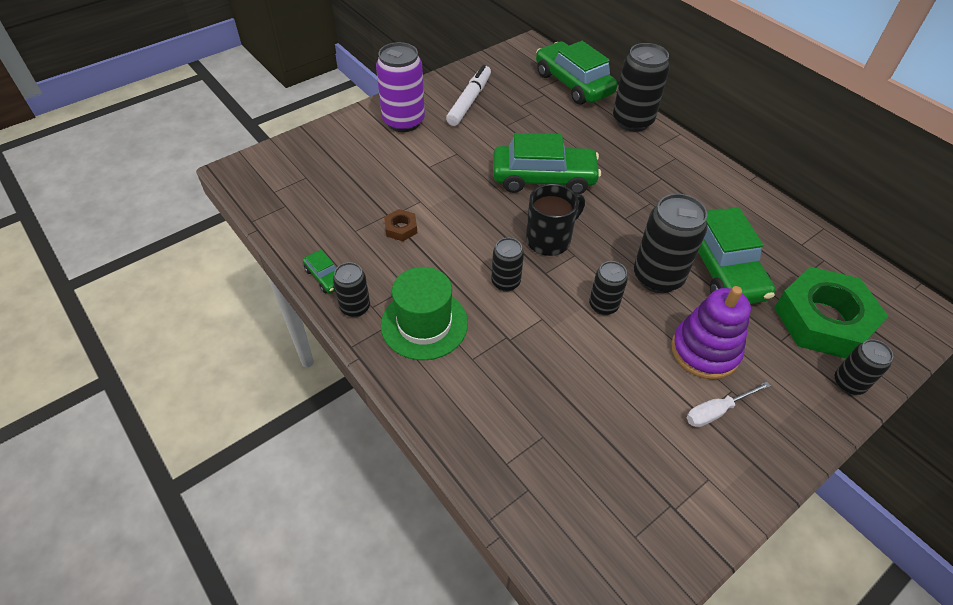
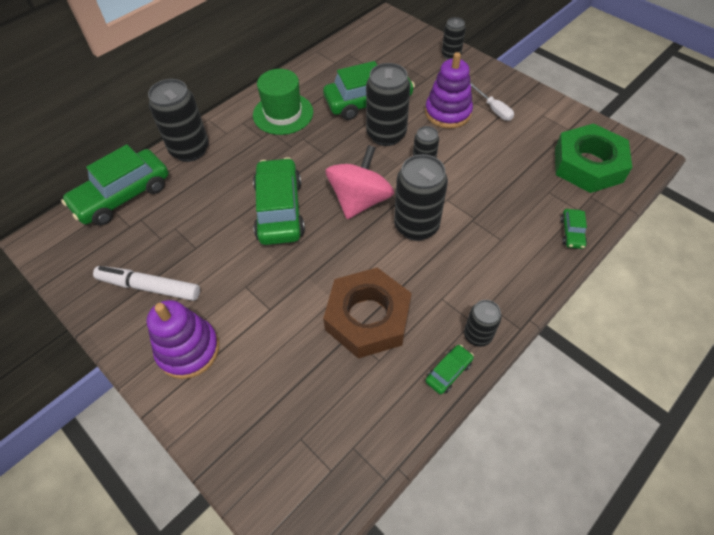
camera: 95 degrees left, 5 degrees up
(401, 228) = (367, 317): brown nut -> brown nut, size x2.45
(403, 121) = (188, 350): purple can -> purple stacking toy
(424, 324) = (478, 277): green hat -> green hat (283, 114)
(468, 441) = (571, 233): none -> green car
(505, 282) = (416, 226): black can -> black can, size x1.79
(549, 240) = (360, 200): black mug -> pink spinning top
(823, 319) = (403, 59): green nut -> green nut (588, 165)

